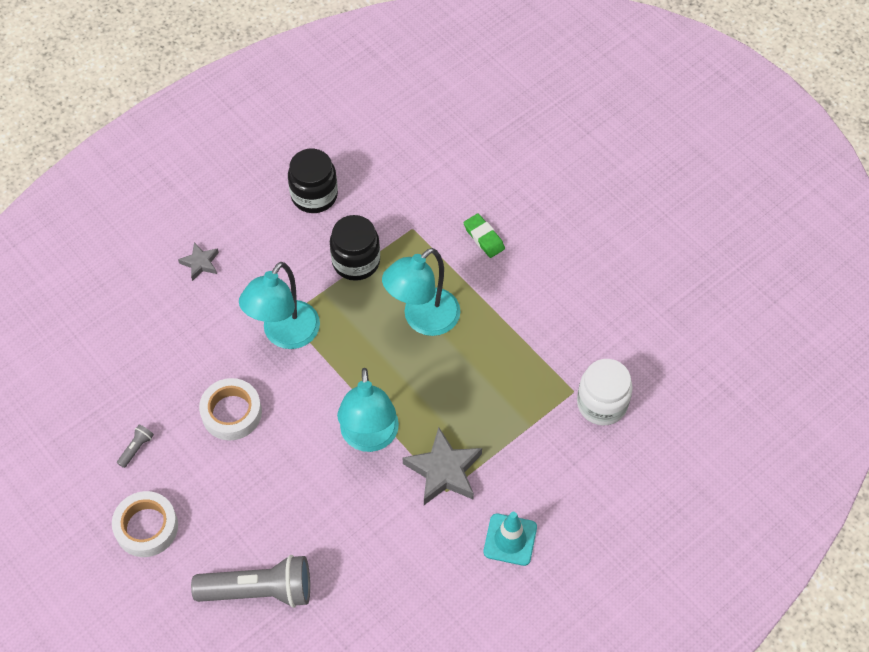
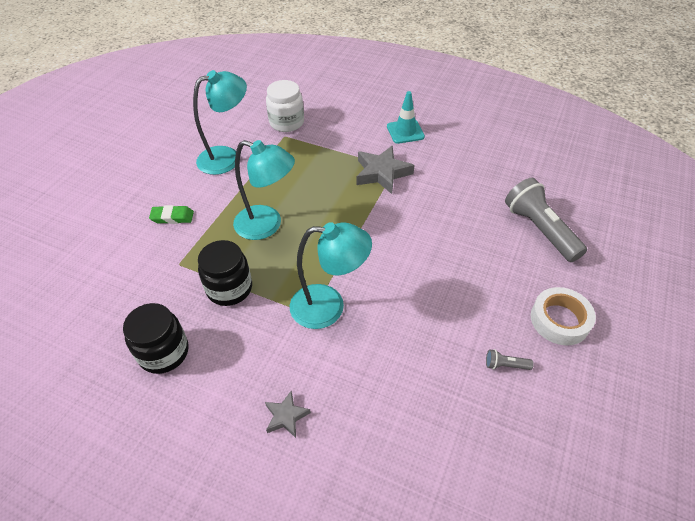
camera: 115 degrees left, 10 degrees down
(231, 413) = (423, 310): white tape -> none
(369, 438) = (385, 217): turquoise lamp -> turquoise lamp (227, 157)
(484, 238) = (172, 217): green eraser -> green eraser turned 60 degrees clockwise

